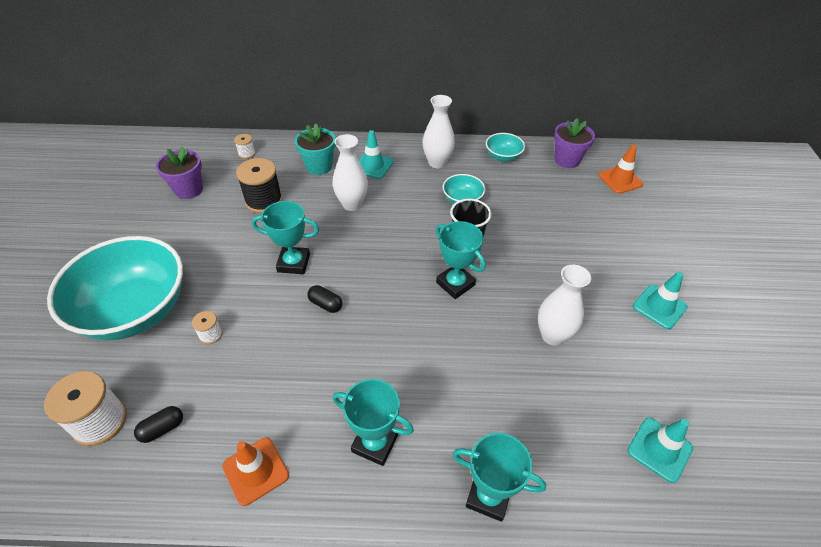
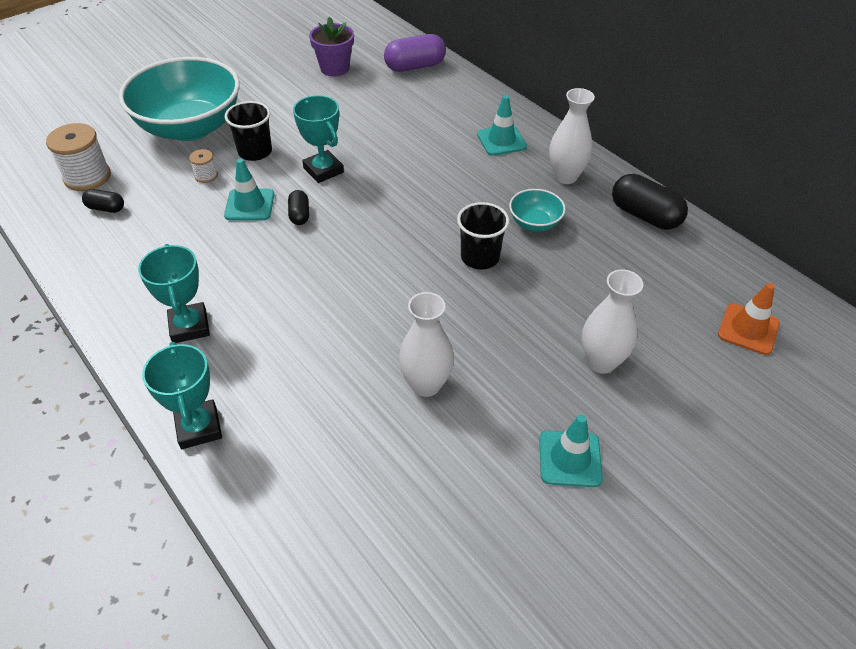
camera: 50 degrees right, 0 degrees up
(222, 288) = (255, 152): none -> black cup
(247, 153) = (415, 66): white spool -> purple capsule
(255, 471) = (111, 275): orange traffic cone -> none
(264, 201) = (372, 111): black spool -> none
(319, 166) = (455, 112): turquoise flower pot -> none
(352, 204) = (433, 159): white vase -> white vase (601, 362)
(455, 284) = (414, 280): turquoise trophy -> none
(503, 157) = (645, 216): turquoise bowl -> black capsule
(567, 160) = (715, 267): purple flower pot -> none
(659, 449) = (363, 541): turquoise traffic cone -> turquoise traffic cone (249, 205)

